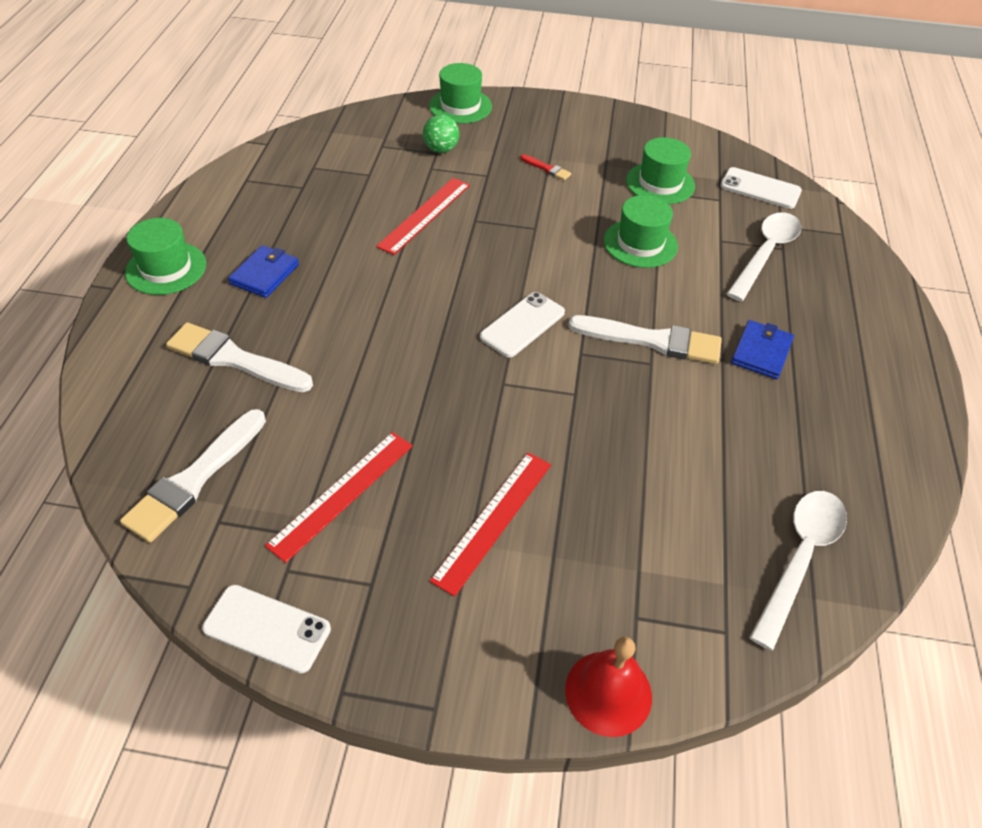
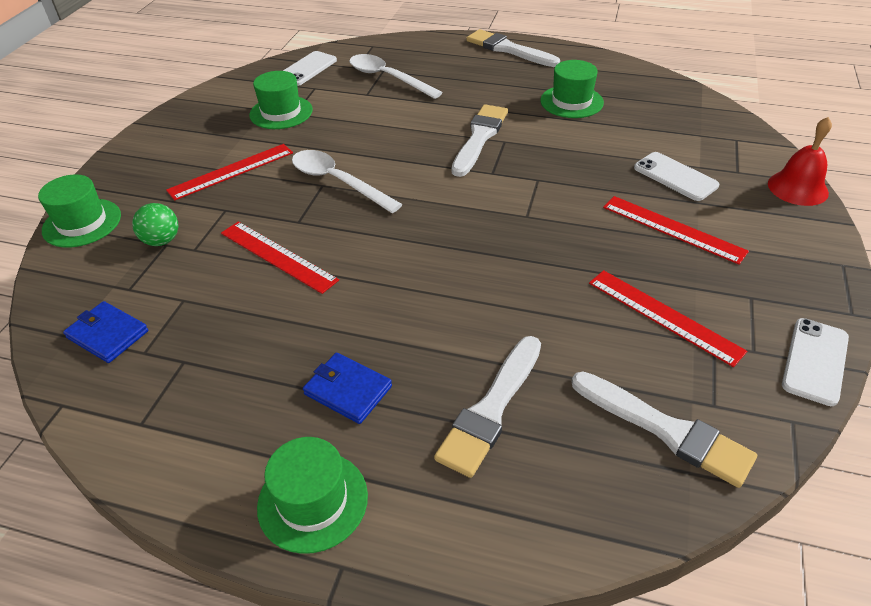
camera: 80 degrees left, 5 degrees down
(522, 325) = (455, 201): white phone -> white phone (675, 177)
(547, 168) = (231, 171): red brush -> red ruler
(640, 243) = (360, 131): green hat -> green hat (571, 102)
(761, 352) = (494, 94): blue wallet -> blue wallet (107, 334)
(799, 558) = (674, 107): white spoon -> white spoon (338, 182)
(897, 365) = (508, 49): none -> white brush

